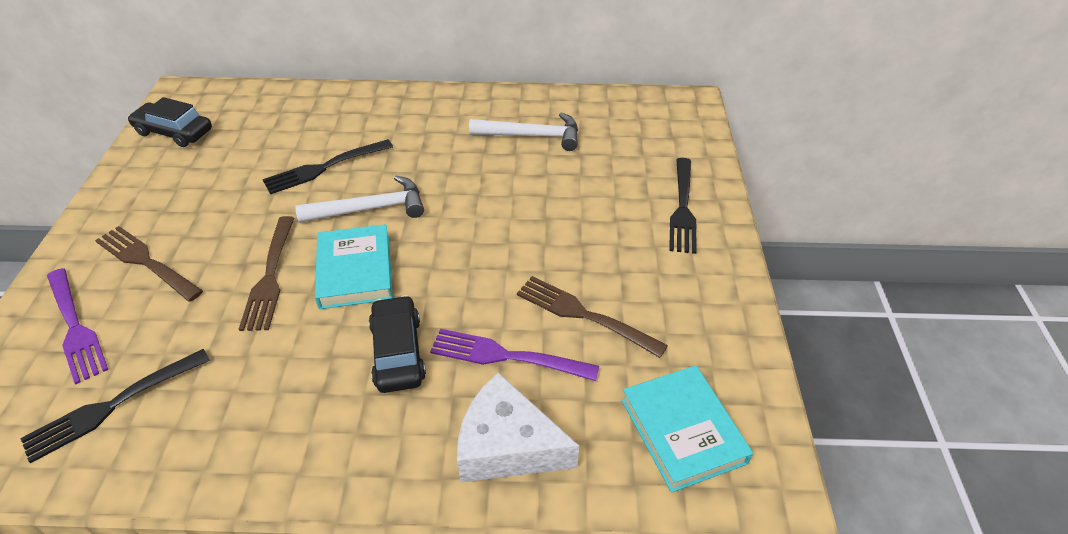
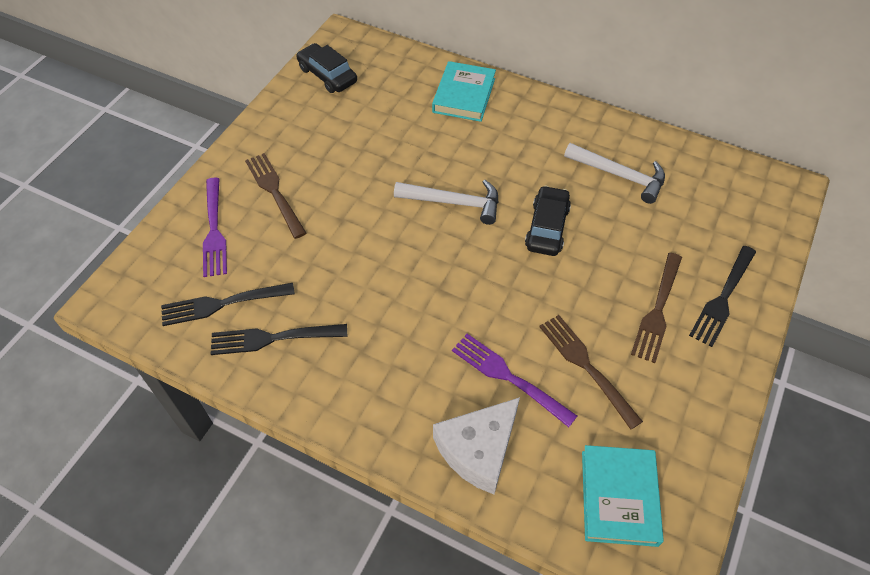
camera: 25 degrees right, 10 degrees up
(270, 276) = (357, 237): brown fork -> brown fork (657, 309)
(325, 167) = (432, 149): black fork -> black fork (274, 338)
(355, 271) = (421, 257): turquoise book -> turquoise book (464, 95)
(398, 352) = (428, 340): black car -> black car (547, 227)
(507, 445) = (478, 450): white cheese -> white cheese turned 90 degrees counterclockwise

